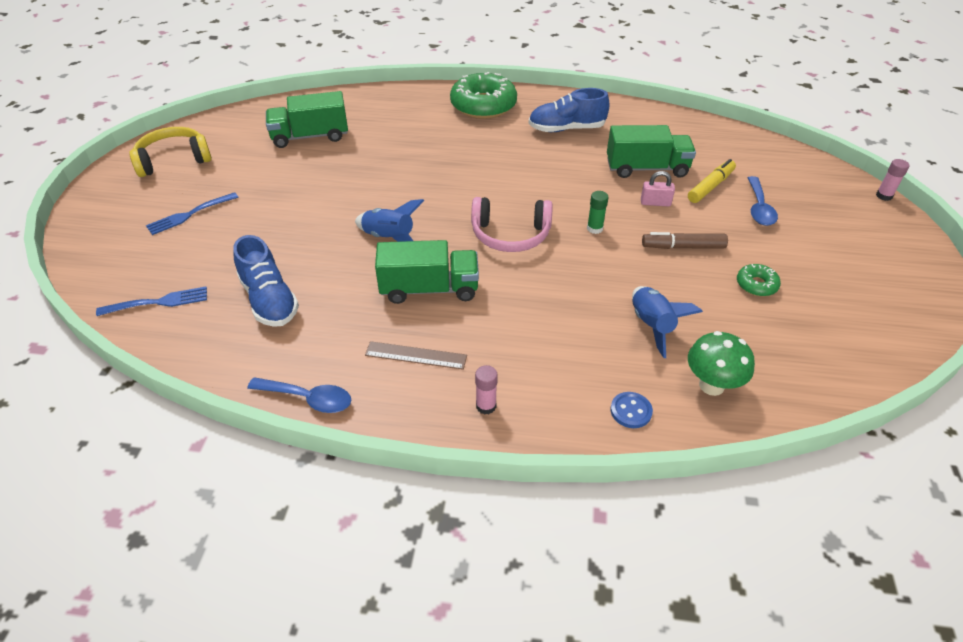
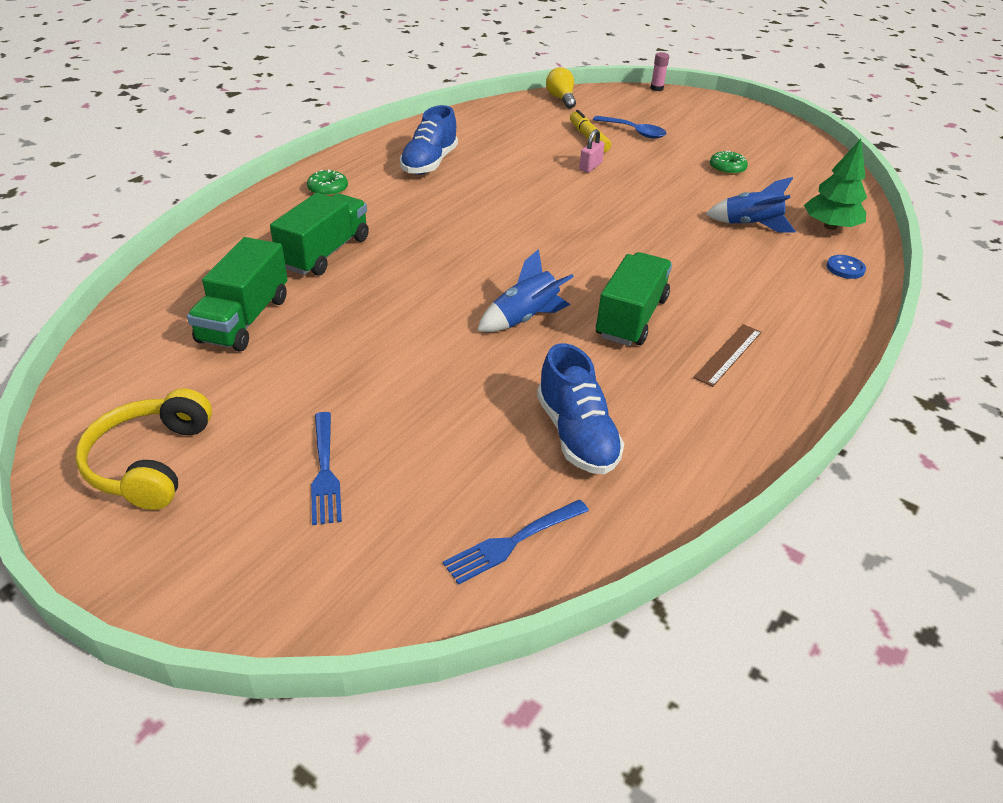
camera: 65 degrees left, 5 degrees down
(157, 302) = (513, 541): blue fork -> blue fork turned 135 degrees counterclockwise
(269, 300) = (576, 435): blue shoe -> blue shoe turned 75 degrees clockwise
(308, 399) = (761, 442): blue spoon -> none
(483, 105) = (328, 189): green donut -> green donut, size x0.46
(486, 406) = (814, 335): pink glue stick -> none
(510, 235) = (579, 247): pink headphones -> none
(594, 228) = (604, 204): green glue stick -> none
(647, 168) = (536, 152): green truck -> green truck (325, 253)
(683, 247) = (660, 177): brown marker -> none
(711, 385) = (830, 226): green mushroom -> green tree
(770, 150) = (561, 99): none -> yellow light bulb

